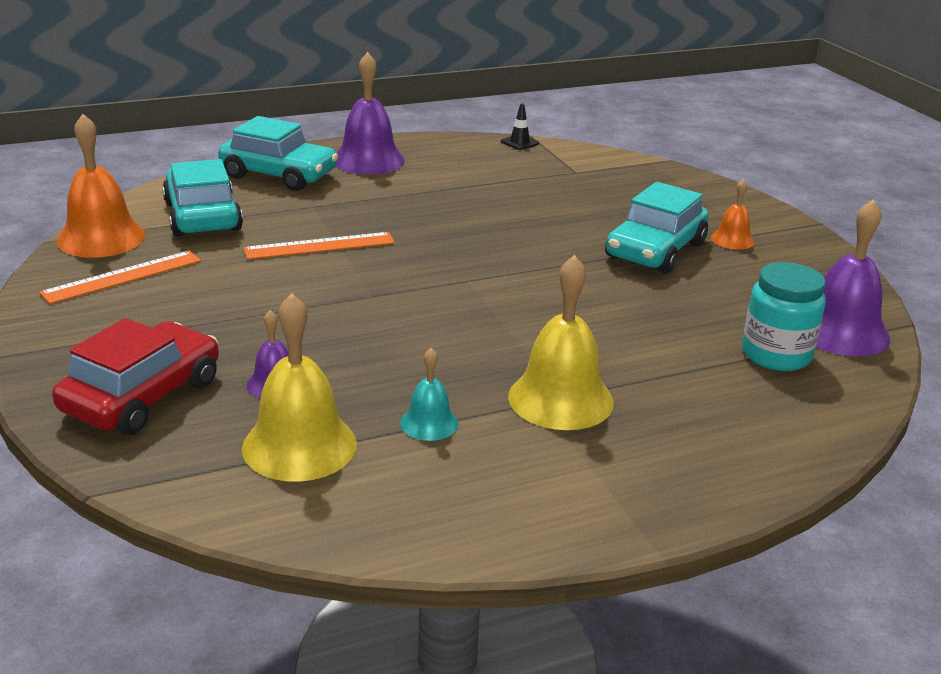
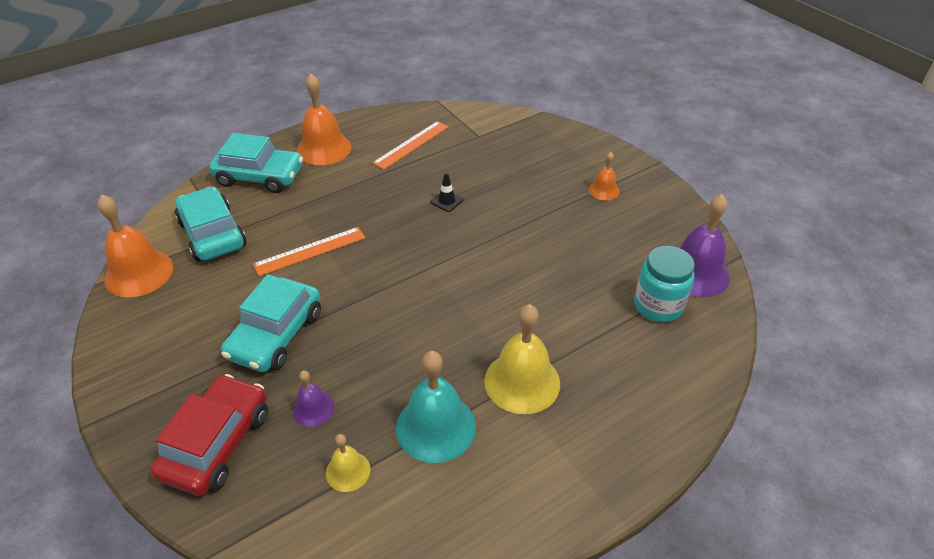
camera: 10 degrees left, 15 degrees up
(122, 277) = (167, 314): orange ruler -> orange ruler (411, 145)
(299, 445) = (348, 471): yellow bell -> yellow bell, size x0.53
(368, 160) = (324, 148): purple bell -> orange bell
(429, 423) = (435, 427): turquoise bell -> turquoise bell, size x1.89
(519, 142) = (431, 110): black traffic cone -> black traffic cone (446, 201)
(655, 250) = (553, 211): turquoise car -> turquoise car (276, 335)

